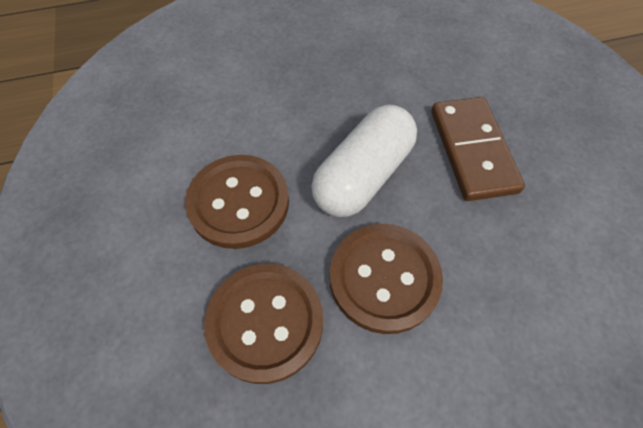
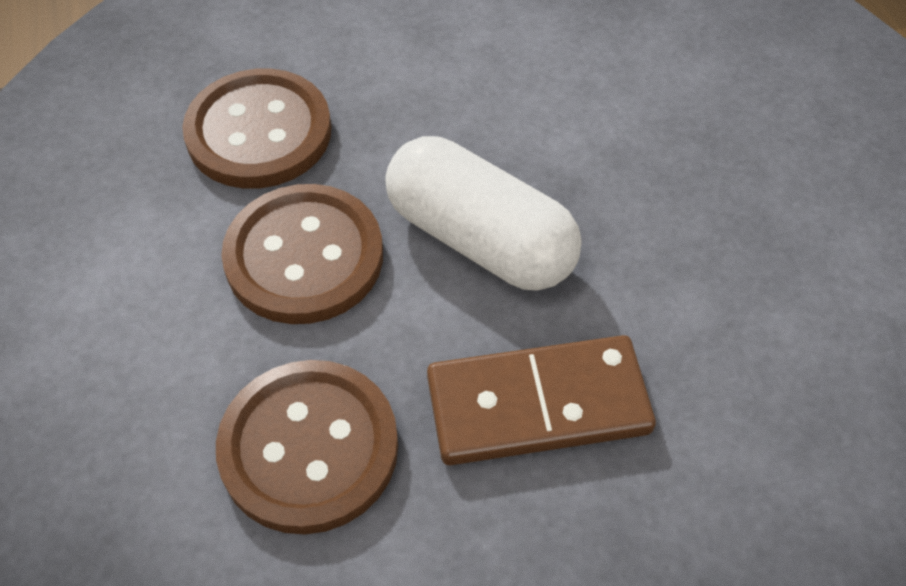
camera: 90 degrees right, 5 degrees down
(239, 202) = (432, 97): brown button -> brown button (309, 448)

